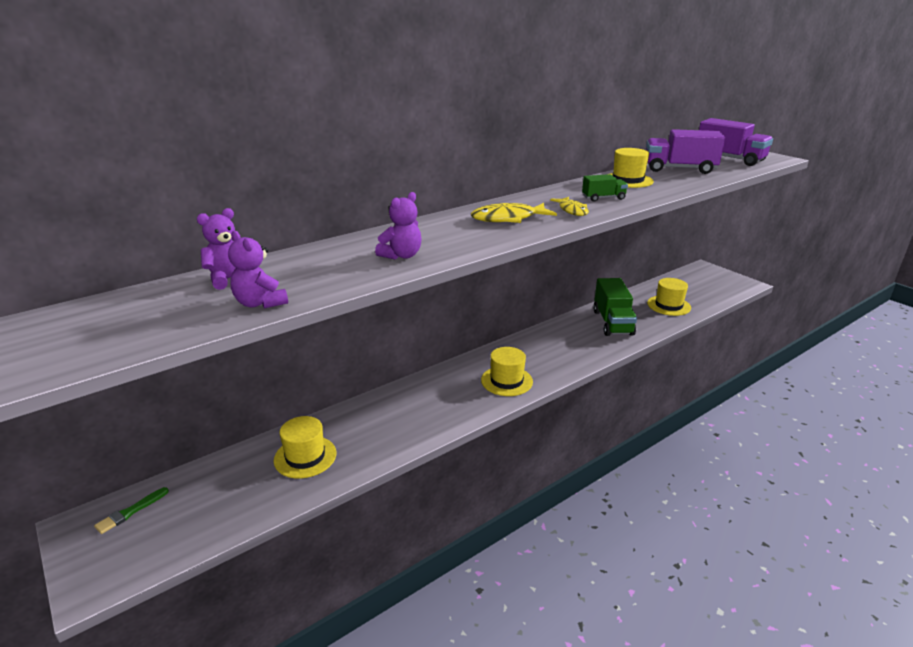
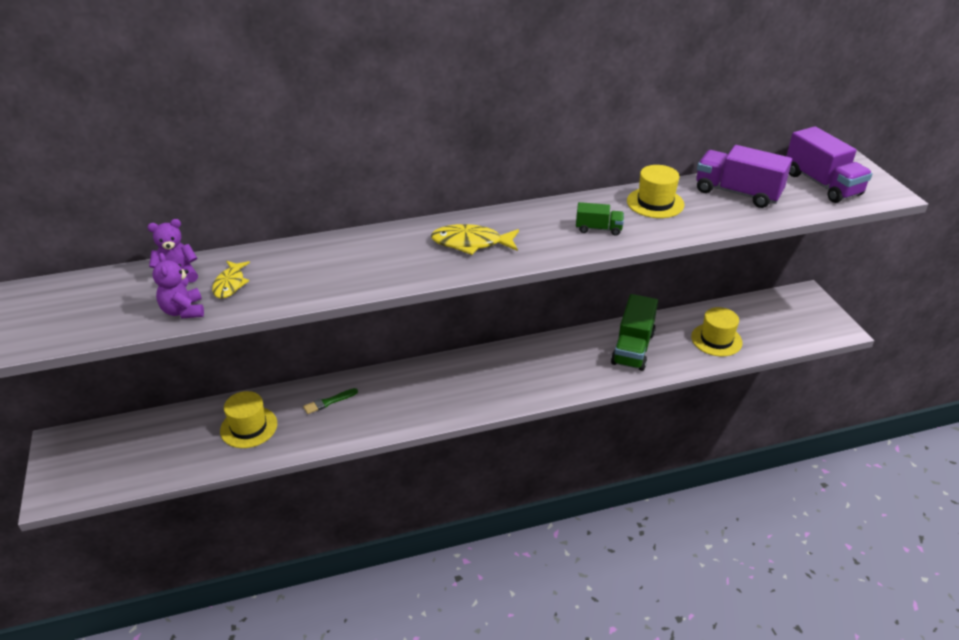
camera: 20 degrees right, 10 degrees up
(130, 512) = (99, 441): green brush -> green brush (329, 402)
(401, 255) = (333, 276): purple teddy bear -> none
(506, 381) = (471, 394): yellow hat -> none
(572, 210) = (546, 243): yellow fish -> yellow fish (230, 284)

